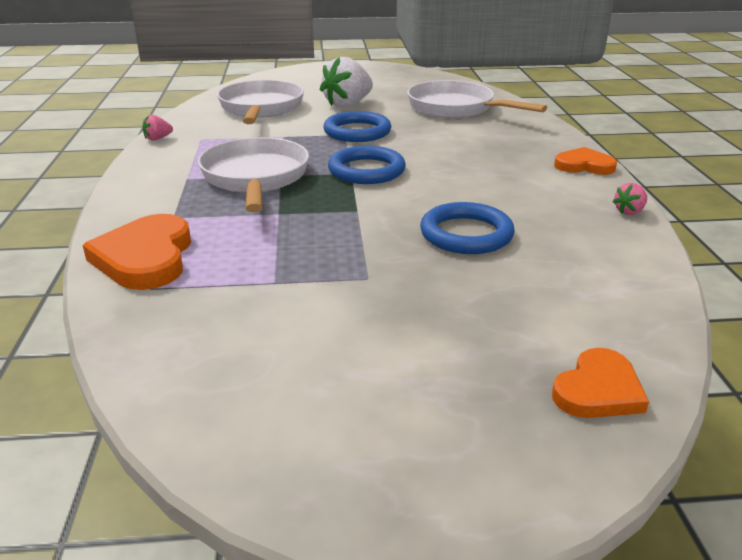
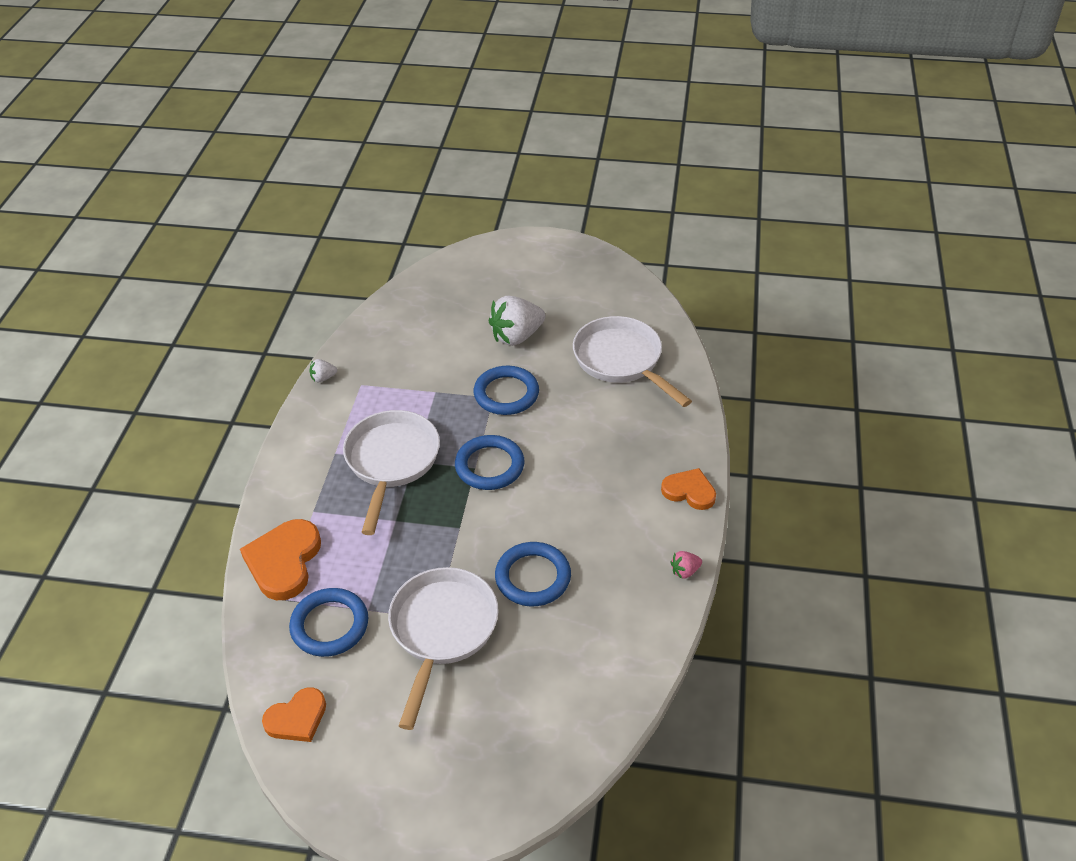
camera: 15 degrees right, 15 degrees up
(158, 139) = (323, 378): pink strawberry -> white strawberry
(226, 301) = (330, 625): none -> blue ring
(261, 109) = (430, 332): white pan -> white pan (442, 630)
(598, 390) = (538, 763): orange heart -> orange heart (297, 718)

